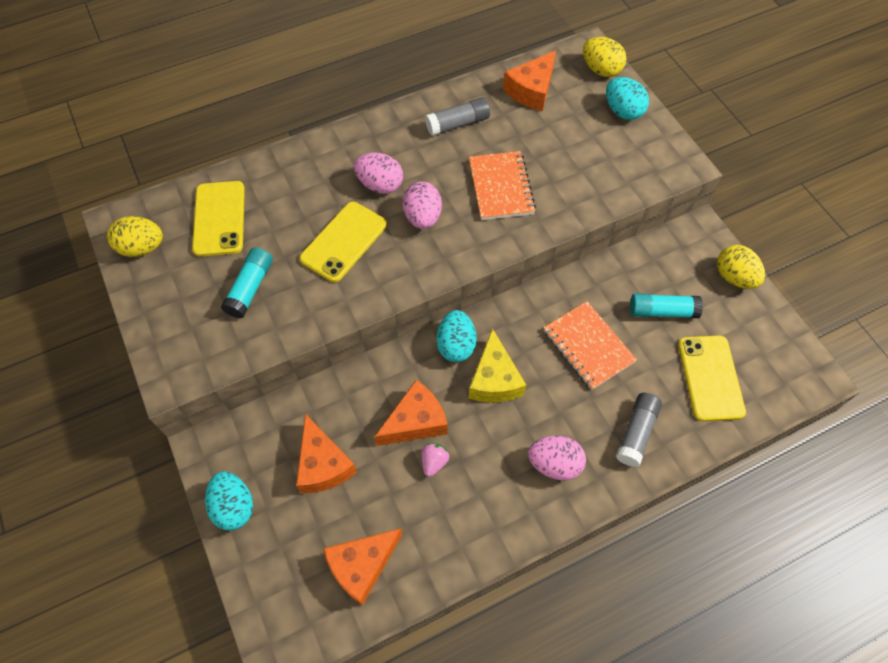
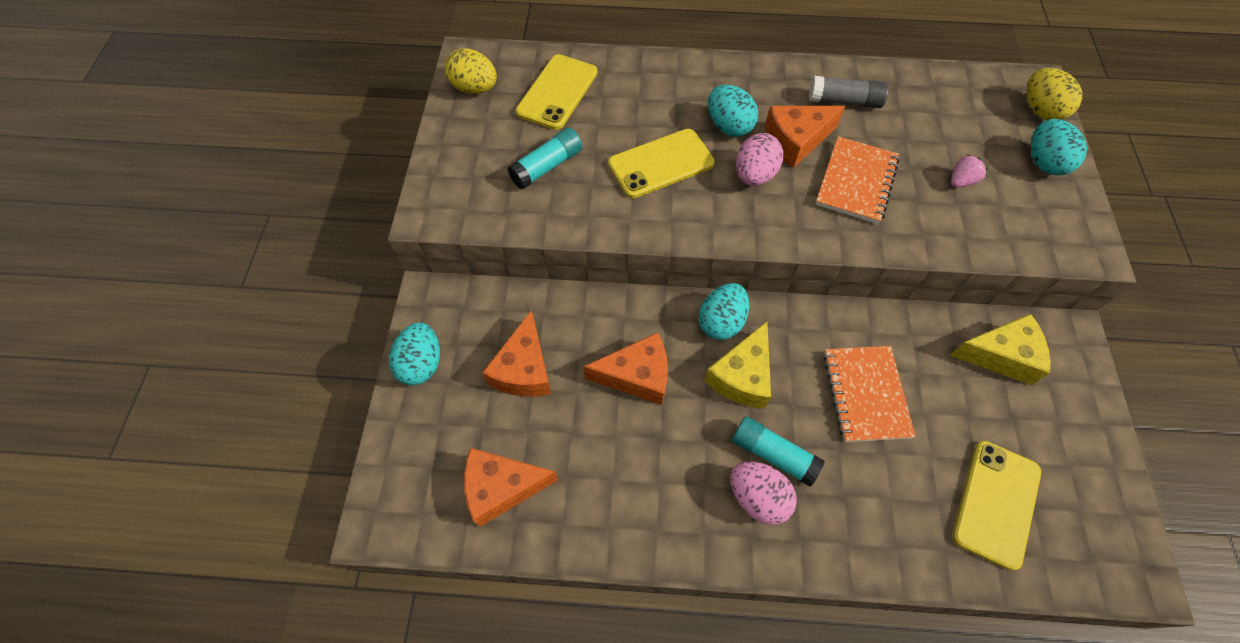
camera: 30 degrees right, 0 degrees up
(380, 185) = (729, 126): pink egg -> turquoise egg
(434, 462) = (632, 425): pink strawberry -> pink strawberry (961, 181)
(531, 90) = (946, 100): orange cheese -> orange cheese (796, 141)
(636, 432) = (871, 515): grey glue stick -> none
(662, 269) = (1000, 355): none -> yellow cheese
(662, 311) = (975, 400): turquoise glue stick -> turquoise glue stick (773, 454)
(734, 277) = (1088, 406): yellow egg -> none

